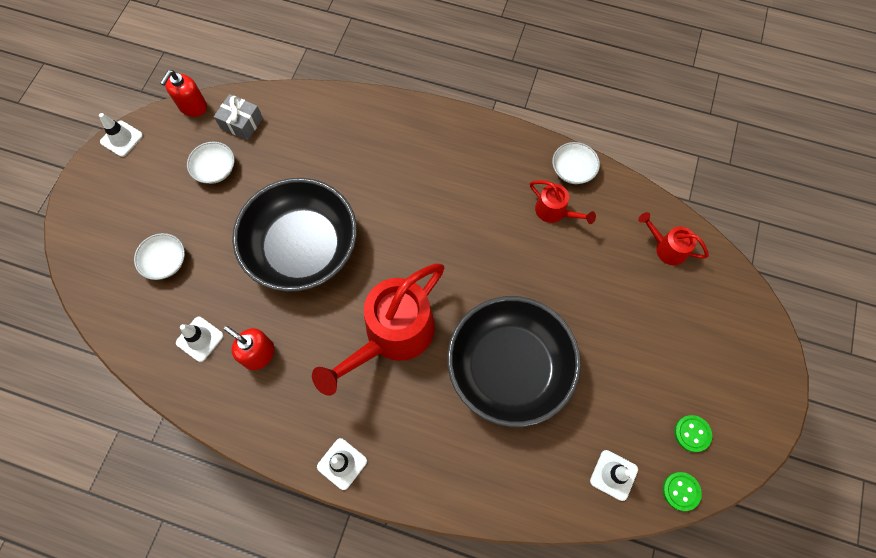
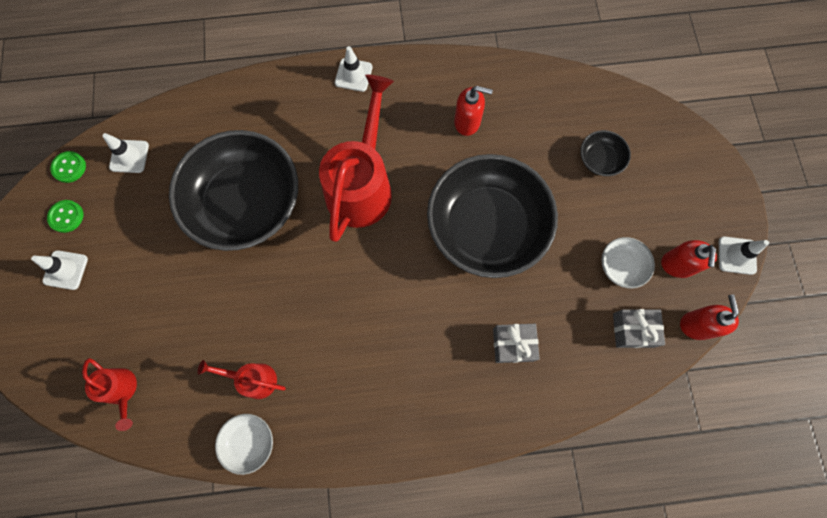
camera: 155 degrees right, 5 degrees up
(165, 262) = (600, 159): white bowl -> black bowl
(172, 152) = (677, 265): none -> red soap dispenser
(200, 339) = (524, 112): white traffic cone -> white traffic cone (66, 270)
(338, 151) = (513, 344): none -> grey gift
(666, 248) = (122, 391): red watering can -> red watering can turned 45 degrees clockwise

